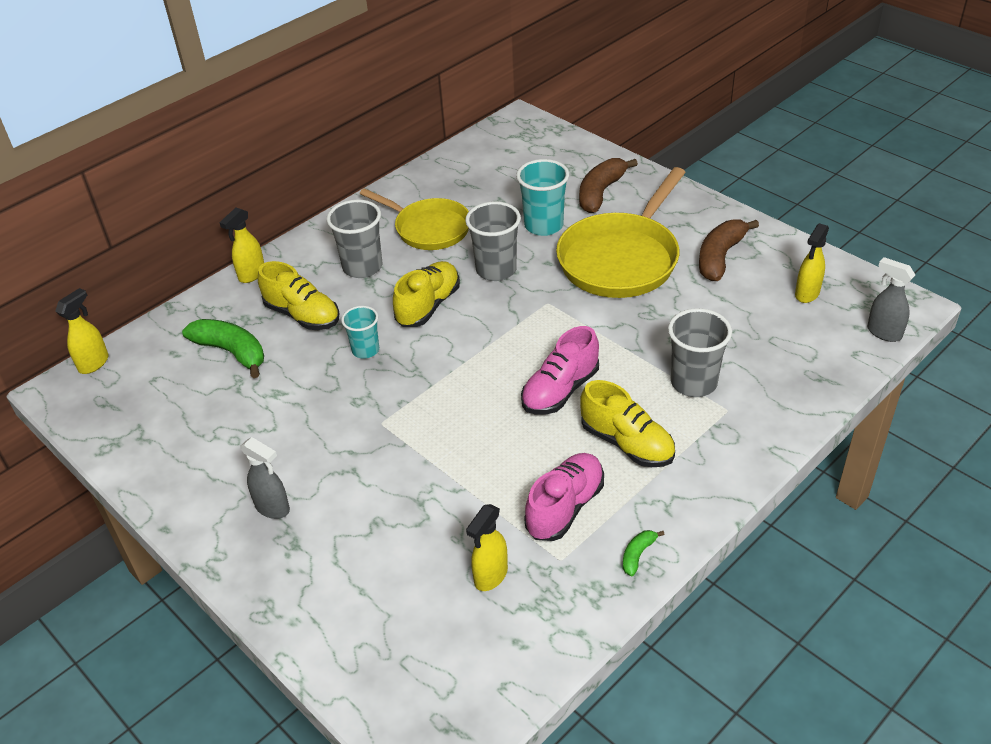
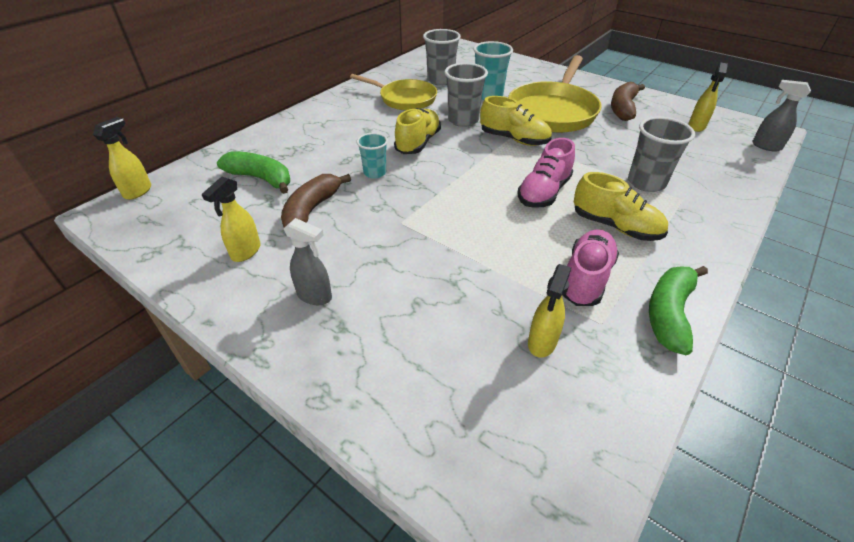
camera: 10 degrees left, 0 degrees up
(251, 275) = (272, 129): yellow spray bottle -> yellow spray bottle (245, 252)
(302, 315) = (317, 152): yellow shoe -> yellow shoe (514, 139)
(362, 267) = (360, 122): grey cup -> grey cup (440, 80)
(601, 193) = (521, 77): brown banana -> brown banana (311, 210)
(638, 555) = (669, 314): green banana -> green banana, size x2.09

